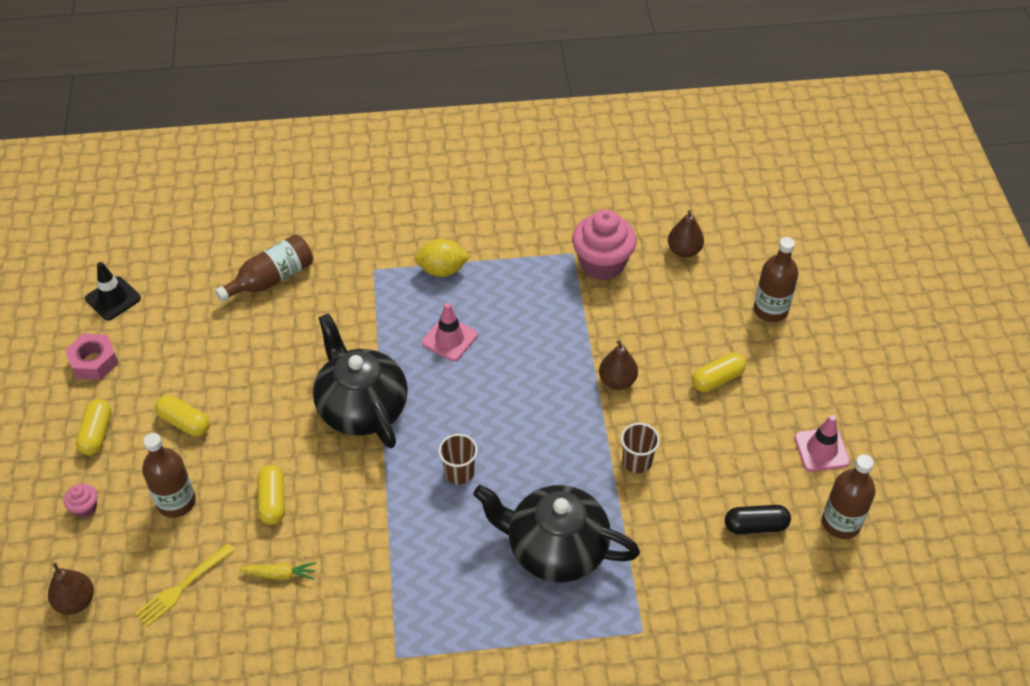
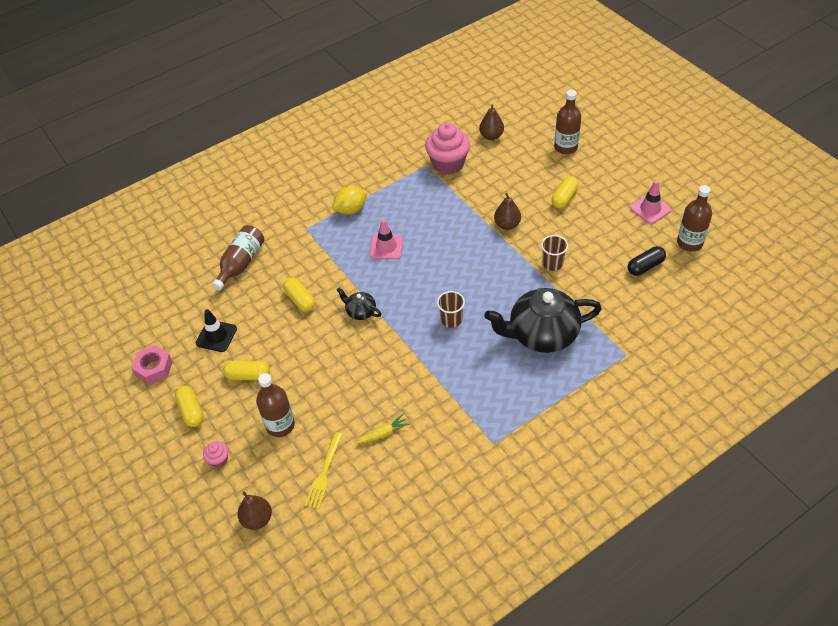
camera: 25 degrees left, 0 degrees up
(113, 298) = (137, 324): black traffic cone -> black traffic cone (216, 336)
(273, 501) = (345, 393): yellow capsule -> yellow capsule (300, 300)
(361, 407) = (360, 311): black teapot -> black teapot, size x0.46

